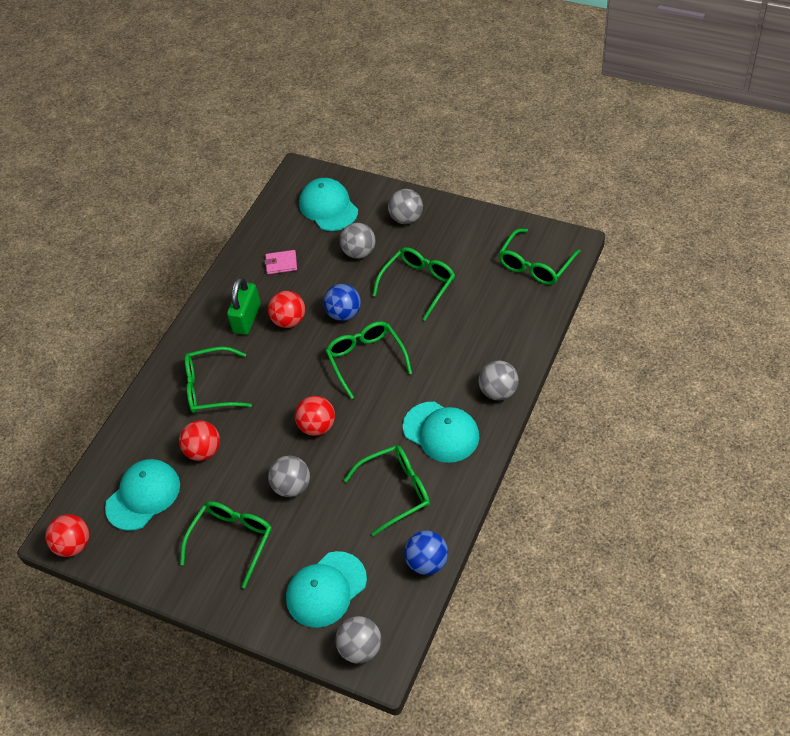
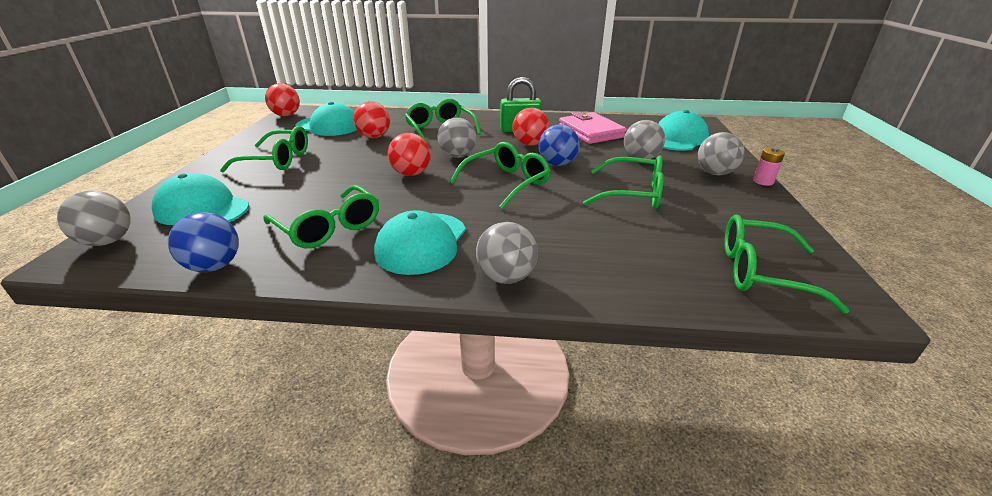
camera: 65 degrees right, 20 degrees down
(281, 263) = (590, 132): pink wallet -> pink wallet, size x1.91
(292, 486) = (336, 174): grey ball -> grey ball (458, 156)
(431, 198) = (763, 181): none -> pink battery

